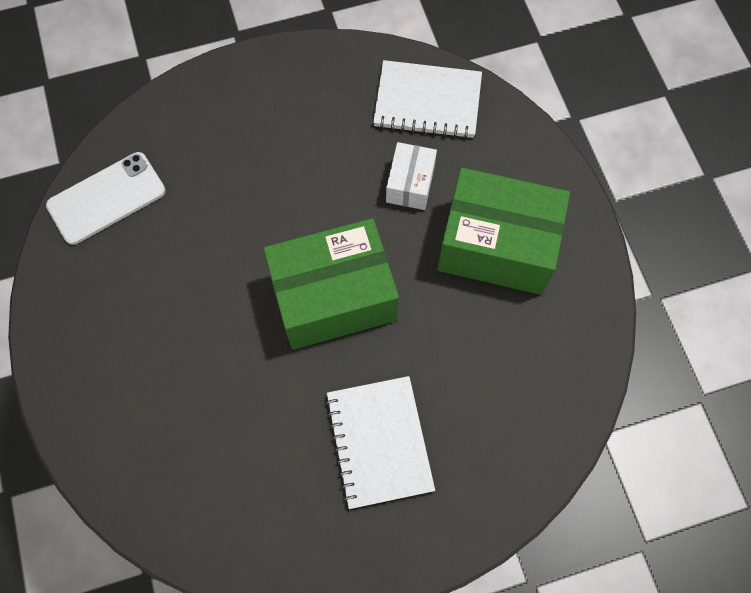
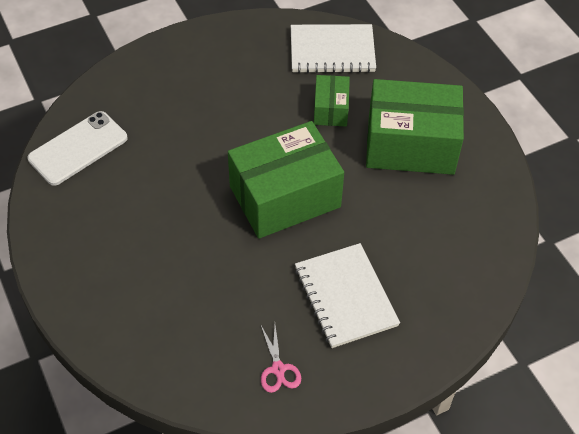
camera: 10 degrees left, 15 degrees down
(284, 526) = (278, 369): none -> pink scissors
(410, 184) = (330, 109): white box -> green box

